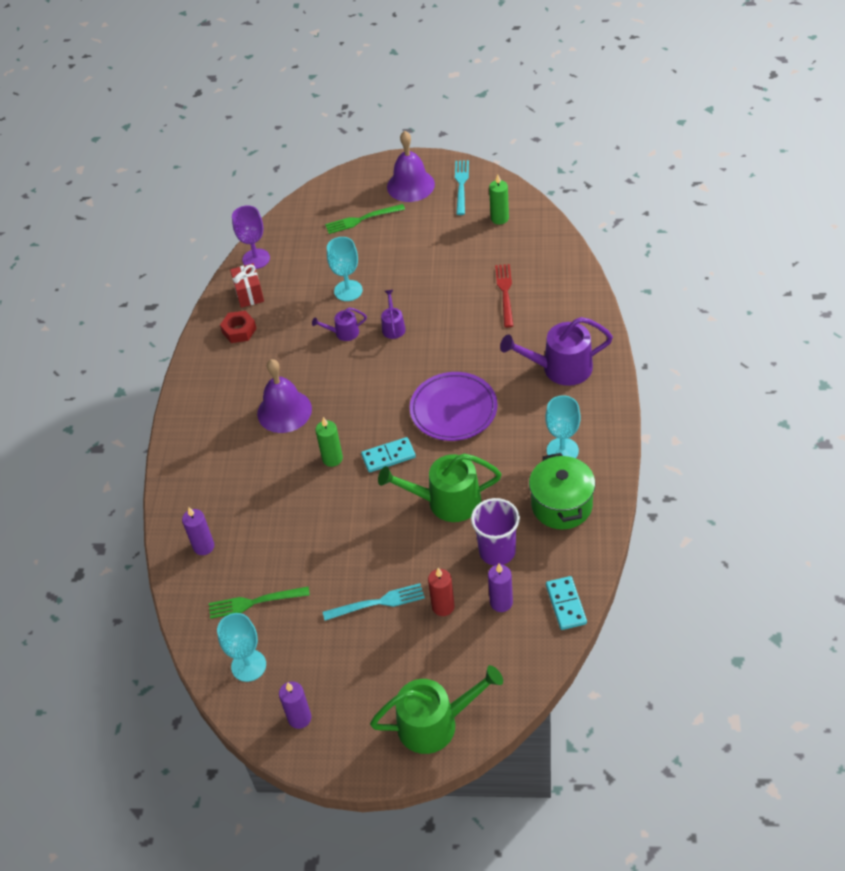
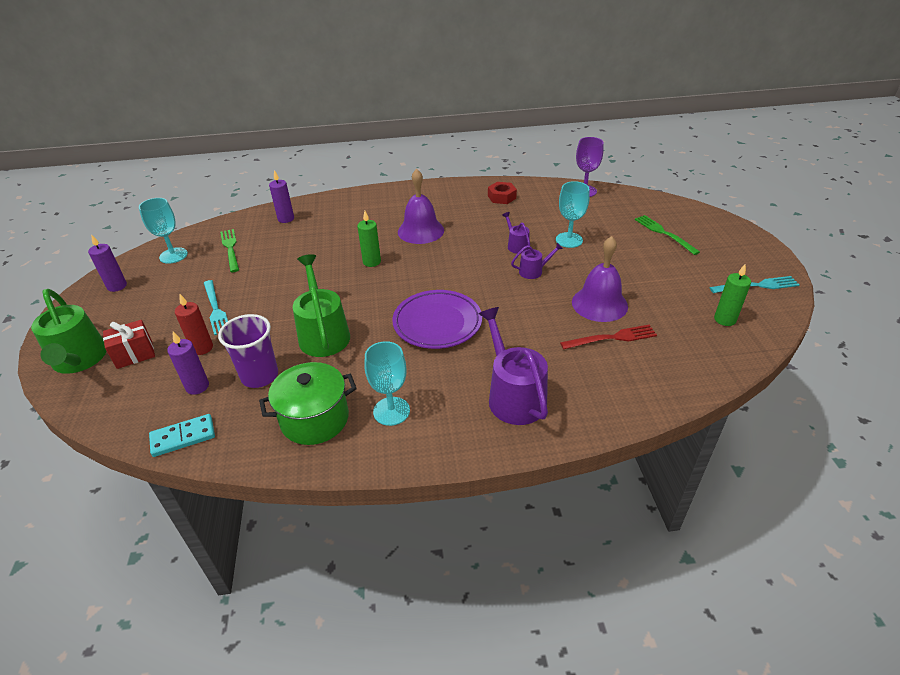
camera: 75 degrees right, 10 degrees down
(249, 294) = (543, 195): red gift -> red gift (134, 354)
(388, 456) = (376, 291): turquoise domino -> none
(410, 185) = (731, 254): purple bell -> purple bell (599, 304)

